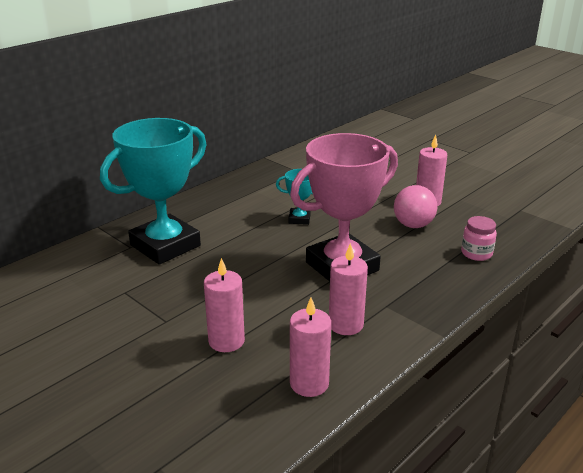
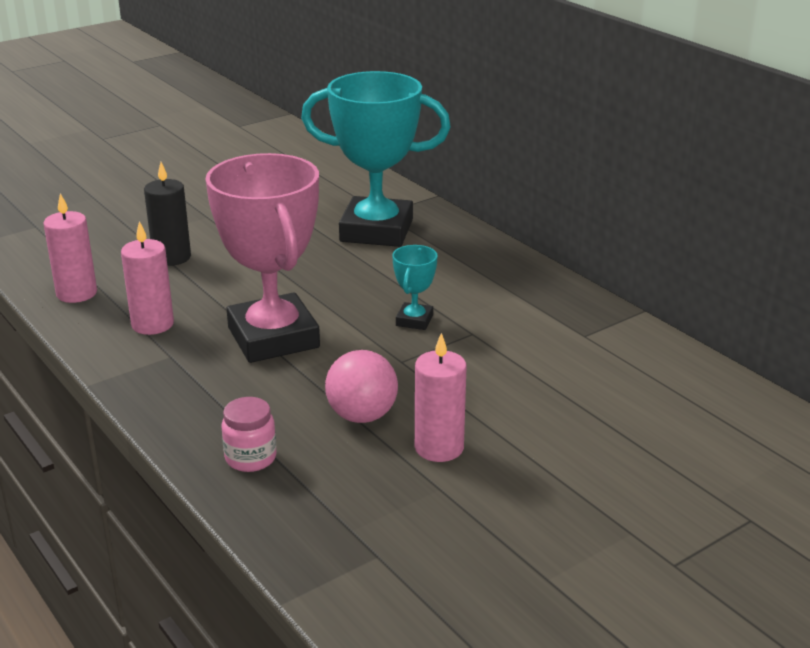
camera: 100 degrees right, 0 degrees up
(165, 245) = (376, 230): turquoise trophy -> turquoise trophy turned 45 degrees counterclockwise
(226, 341) = (172, 257): pink candle -> black candle

